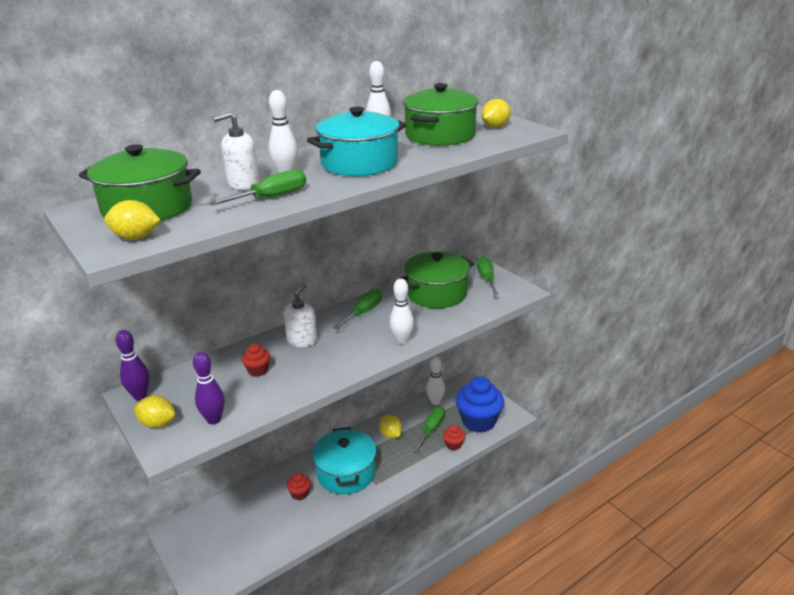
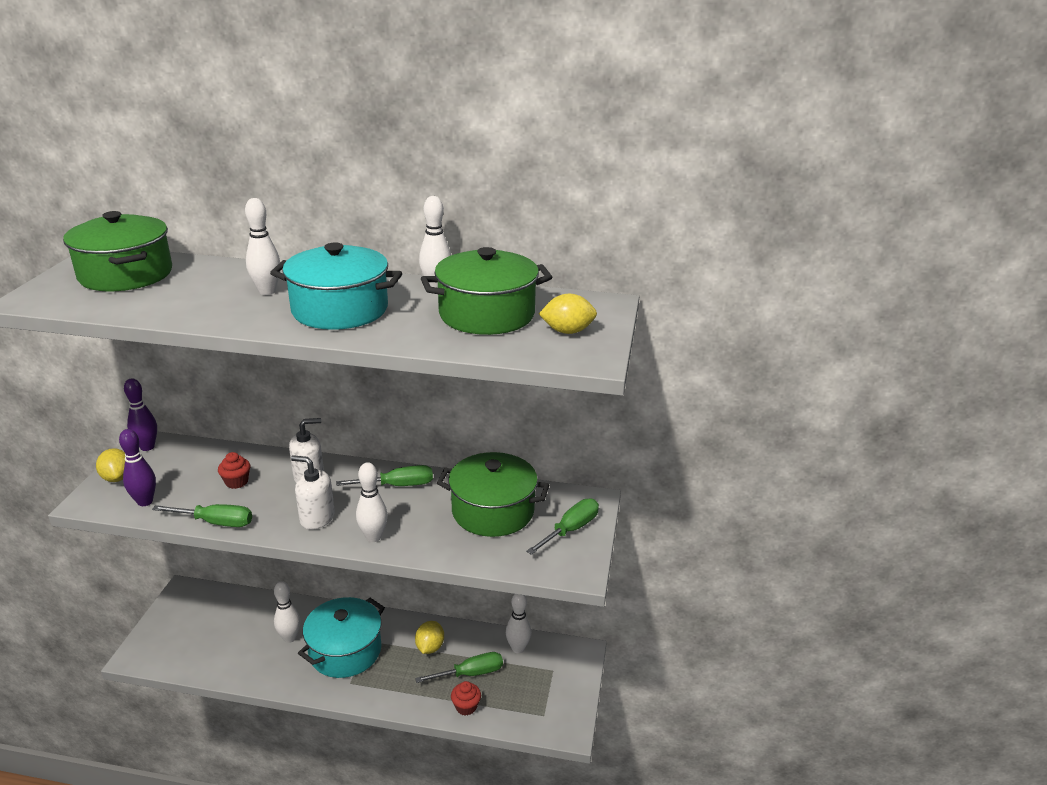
camera: 45 degrees right, 0 degrees up
(136, 237) = (58, 297): yellow lemon -> none
(243, 183) = (222, 284): white soap dispenser -> white soap dispenser (317, 518)
(271, 197) = (201, 308): green screwdriver -> green screwdriver (215, 522)
(300, 494) = (290, 638): red cupcake -> white bowling pin
(478, 421) = (526, 704): blue cupcake -> none

